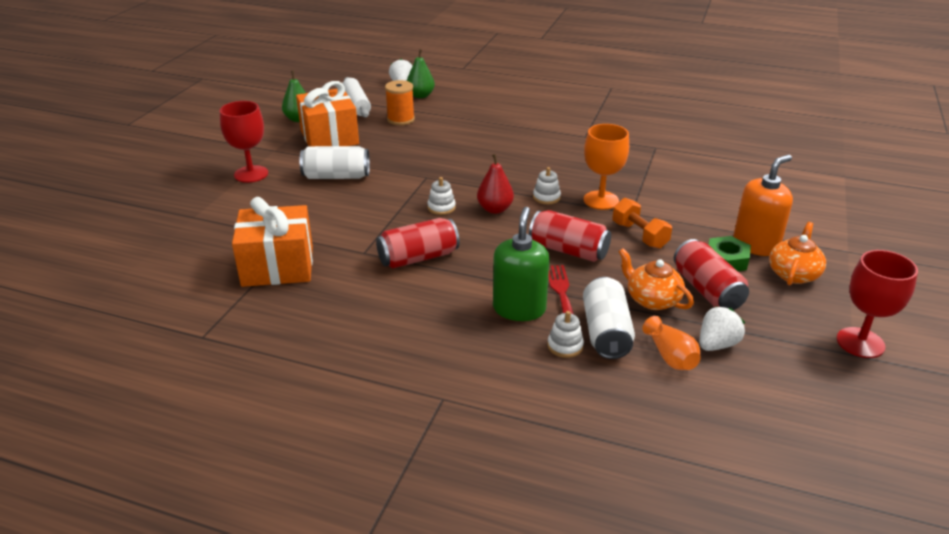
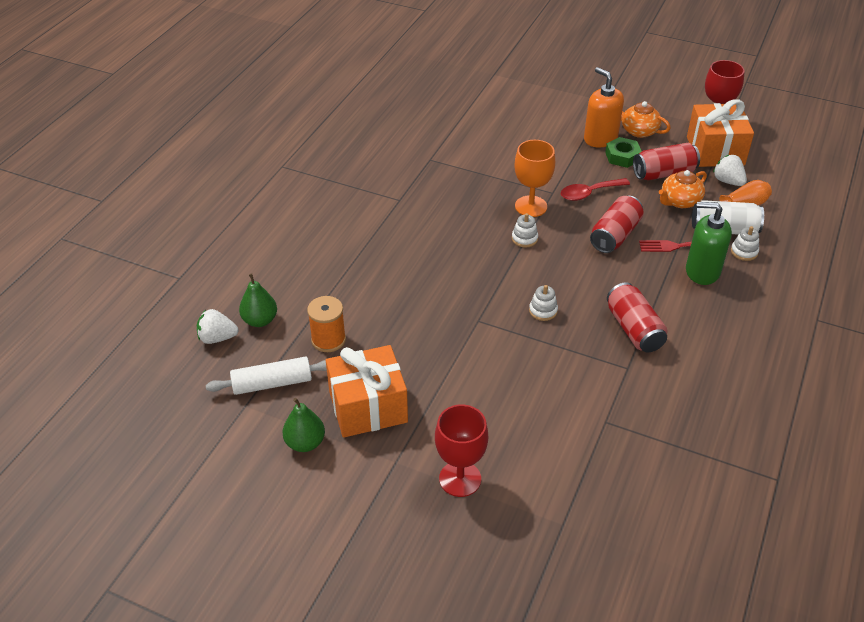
camera: 85 degrees left, 10 degrees up
(278, 266) = (658, 433): orange gift -> orange gift (715, 151)
(336, 176) = (472, 395): white can -> none
(495, 209) = (546, 274): red pear -> none
(639, 235) = (589, 193): orange dumbbell -> red spoon

